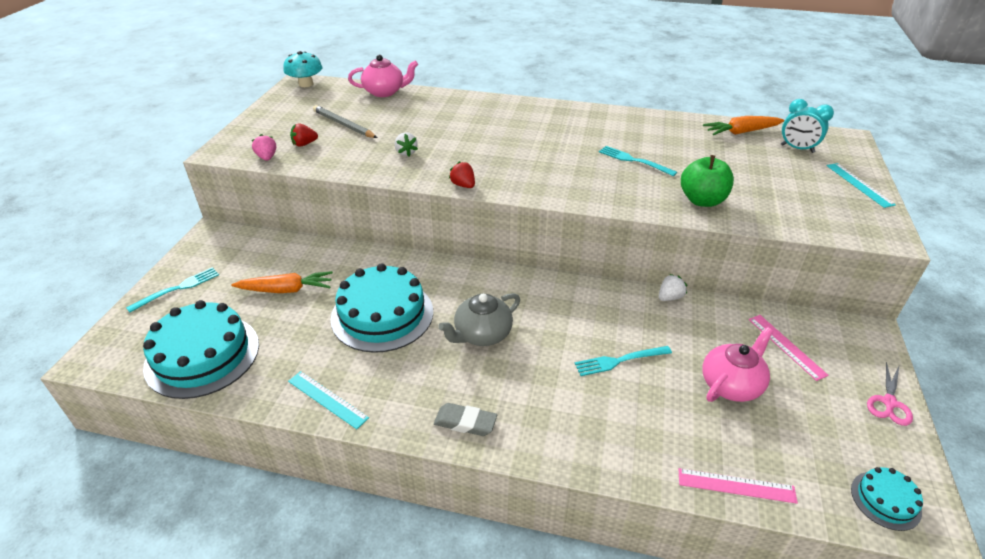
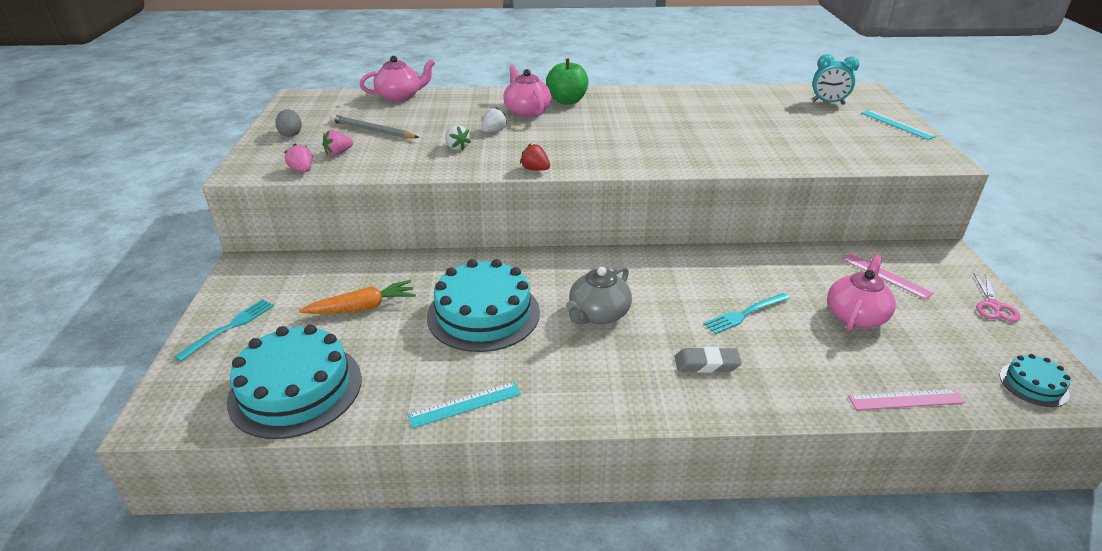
camera: 15 degrees left, 5 degrees down
(276, 120) = (291, 134): none -> grey egg
(304, 144) = (338, 153): red strawberry -> pink strawberry
(306, 84) = (306, 98): turquoise mushroom -> none
(327, 399) = (465, 404): turquoise ruler -> turquoise ruler turned 45 degrees counterclockwise
(465, 422) = (624, 397): grey eraser -> grey eraser (706, 364)
(488, 121) = (527, 111): none -> pink teapot
(633, 160) = (689, 129): turquoise fork -> none
(669, 297) = (761, 252): white strawberry -> white strawberry (493, 131)
(702, 200) = (772, 153): green apple -> green apple (567, 101)
(741, 132) = (772, 95): orange carrot -> none

